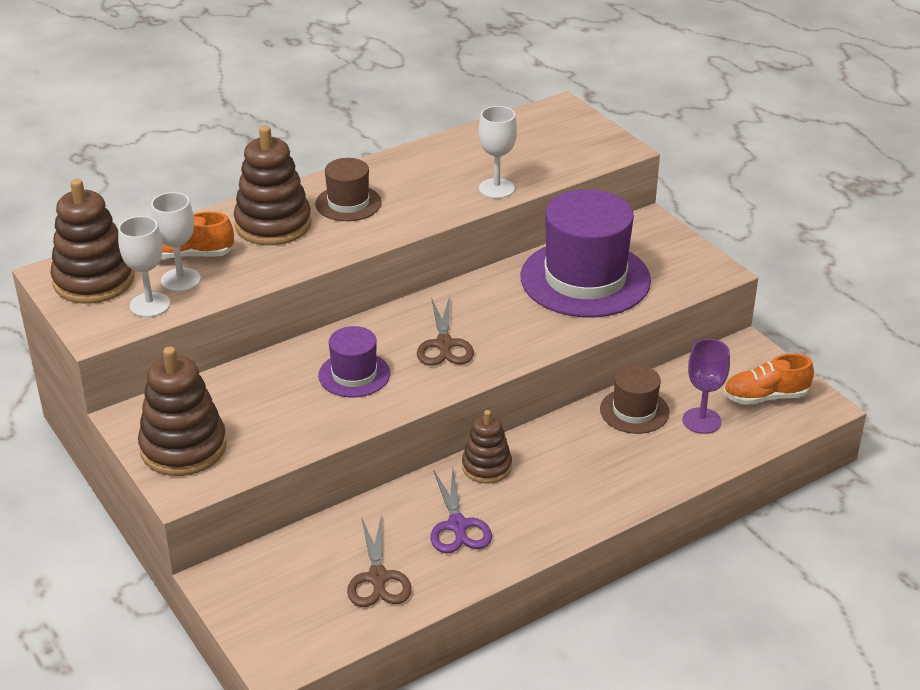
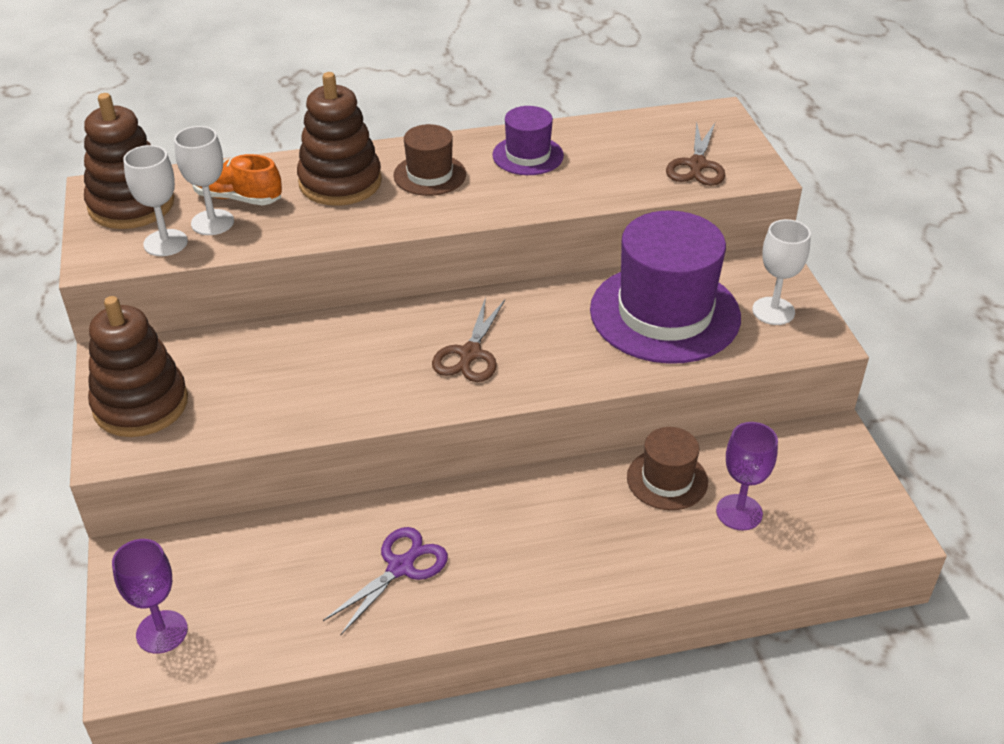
camera: 20 degrees right, 5 degrees up
(286, 625) = (162, 632): none -> purple goblet
(354, 374) = (357, 365): purple hat -> purple hat (528, 155)
(378, 578) = (284, 604): brown scissors -> brown scissors (697, 166)
(458, 526) = (401, 566): purple scissors -> purple scissors turned 150 degrees counterclockwise
(486, 467) = (470, 503): brown stacking toy -> none
(496, 188) = (595, 191): white goblet -> white goblet (773, 311)
(765, 397) = (829, 502): orange shoe -> none

